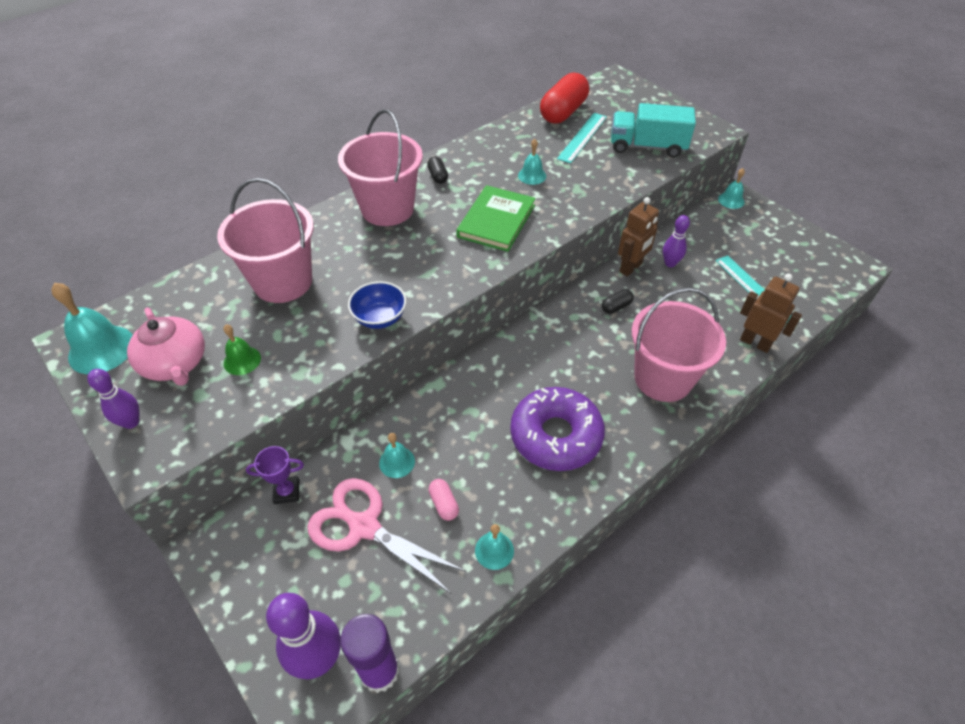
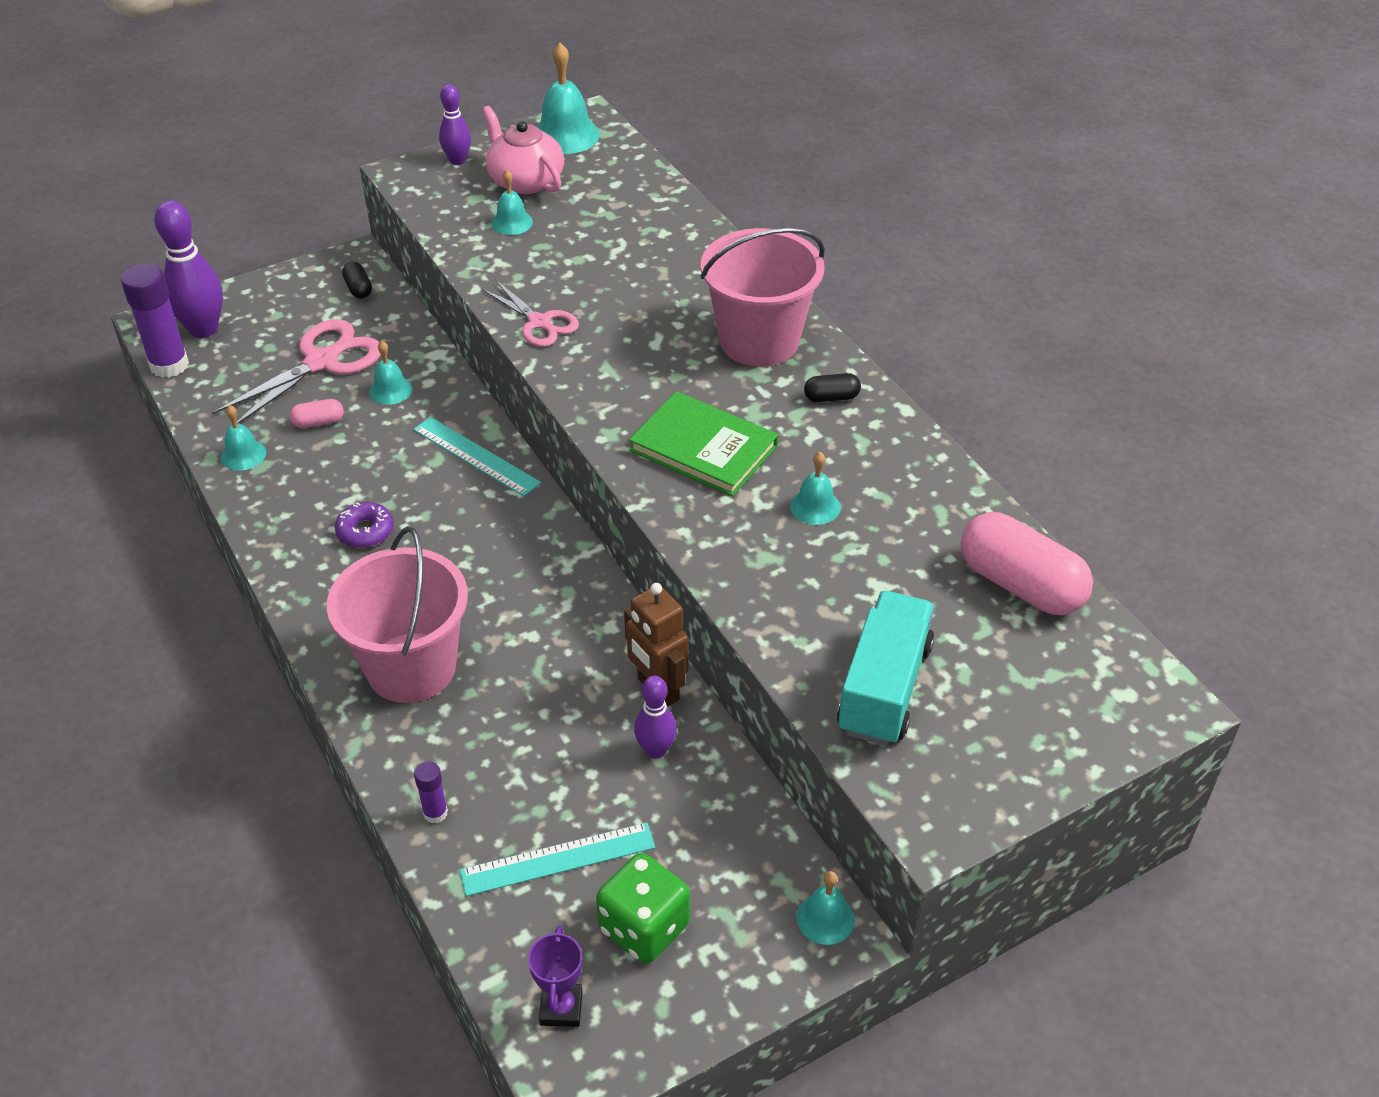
camera: 100 degrees right, 5 degrees down
(175, 364) = (525, 180): pink teapot -> pink teapot turned 75 degrees clockwise
(242, 360) = (512, 222): green bell -> turquoise bell
(283, 282) = (631, 249): pink bucket -> none
(287, 492) = (390, 310): purple trophy -> purple trophy (561, 1008)
(380, 318) = (539, 322): blue bowl -> pink scissors
(556, 435) = (365, 531): purple donut -> purple donut, size x0.46
(563, 112) = (1021, 585): red capsule -> pink capsule
(582, 137) = (927, 596): turquoise ruler -> turquoise ruler (476, 456)
(616, 307) = (572, 647): black capsule -> black capsule (358, 289)
(755, 343) = (435, 813): brown robot -> purple glue stick
(770, 254) = (644, 927): none -> green dice

